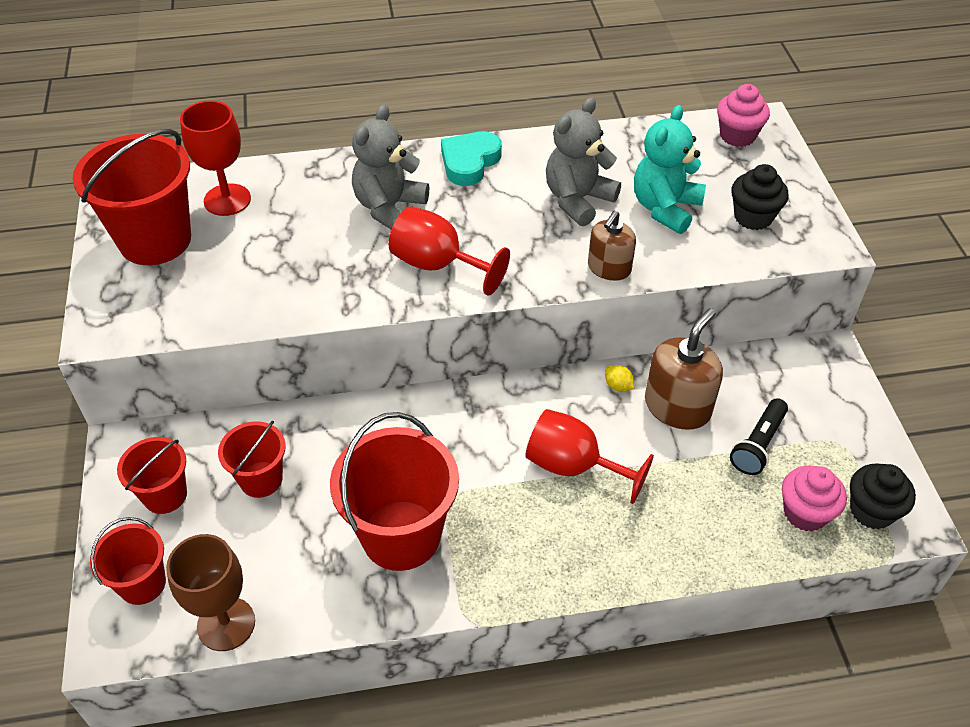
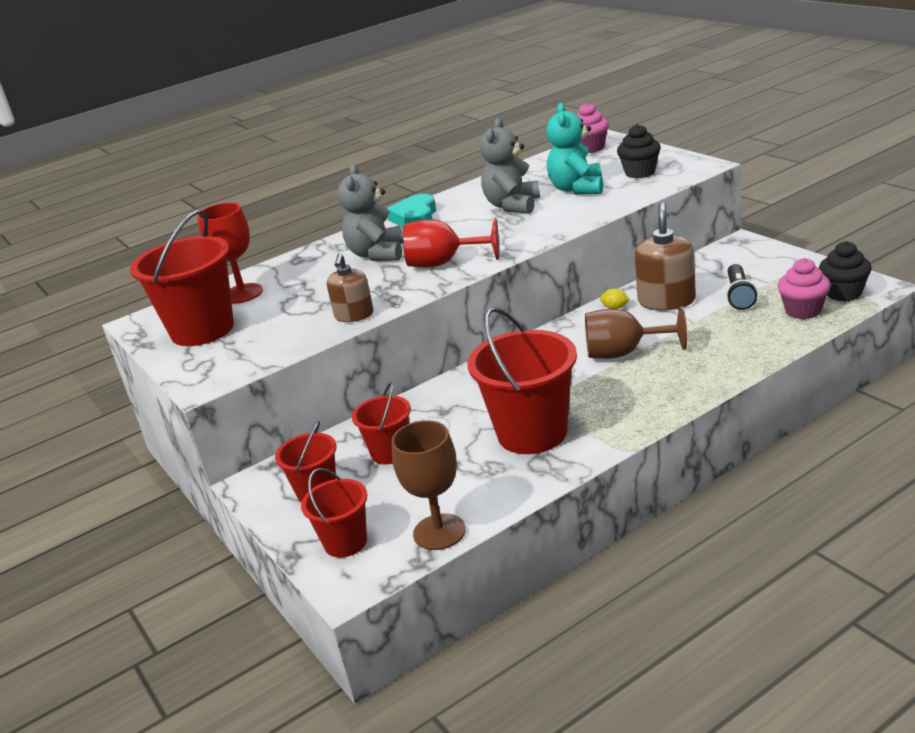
camera: 20 degrees left, 20 degrees down
(573, 466) = (623, 353): red goblet -> brown goblet
(609, 268) = (568, 223): brown soap dispenser -> brown soap dispenser (354, 315)

